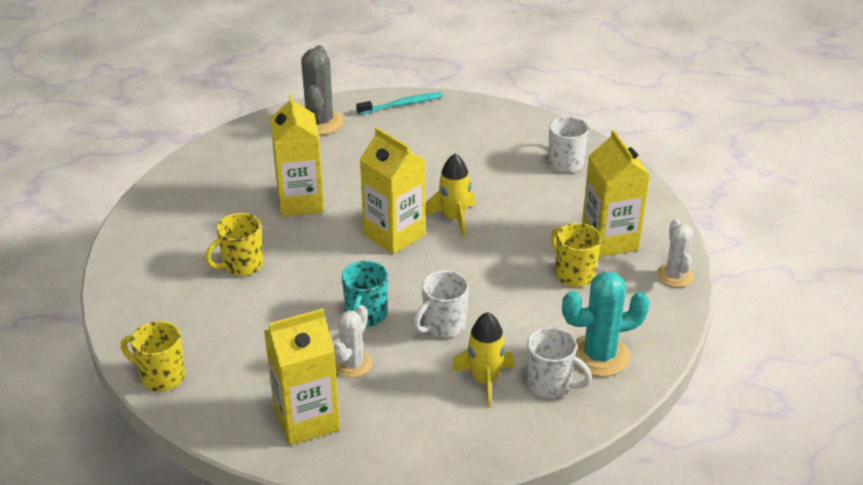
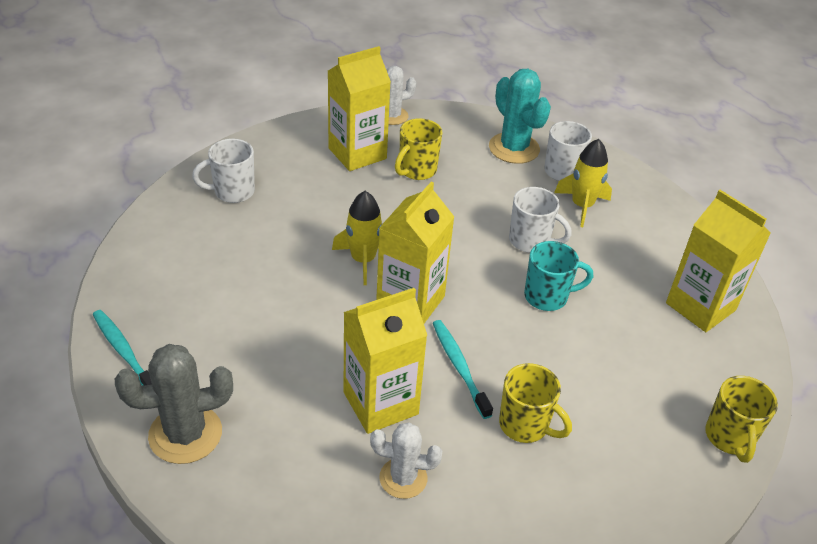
camera: 110 degrees left, 5 degrees up
(314, 246) = (459, 367): none -> turquoise toothbrush
(352, 364) = (616, 291): white cactus -> white cactus (403, 478)

